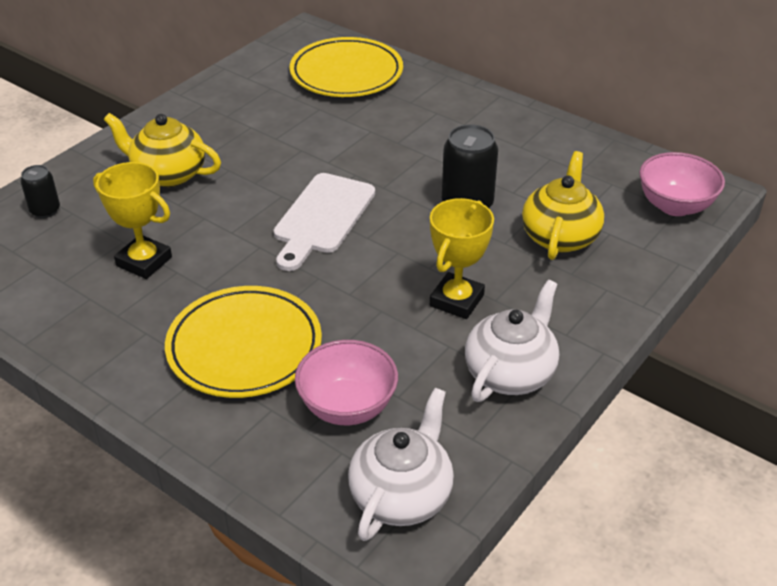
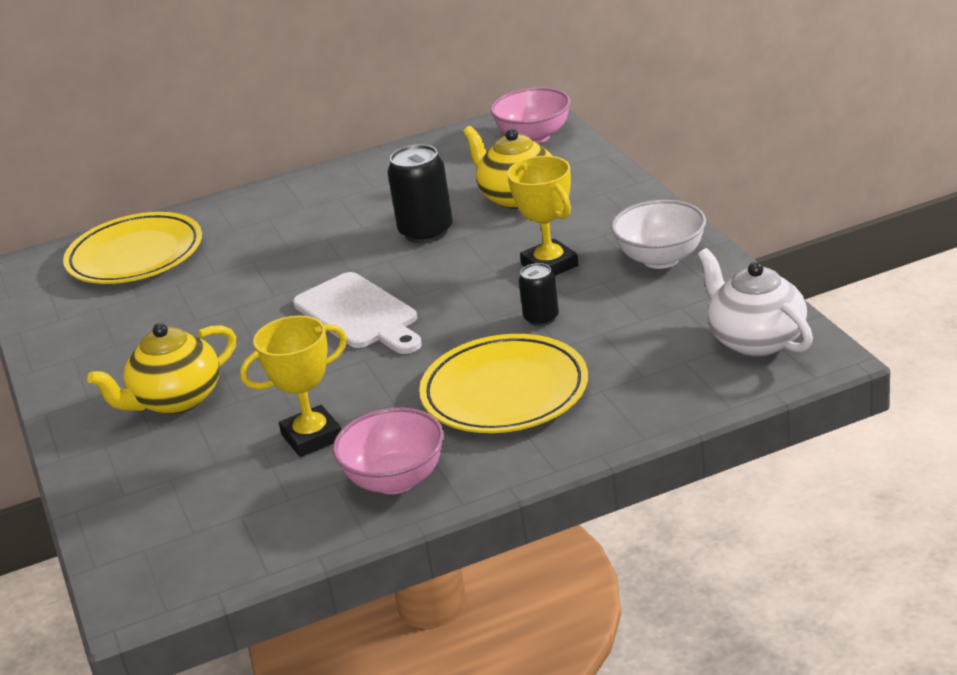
camera: 55 degrees left, 10 degrees down
(45, 210) = (143, 499): black can -> black can (541, 318)
(347, 407) = (632, 348): pink bowl -> pink bowl (395, 480)
(510, 373) = (661, 259): white teapot -> white bowl

